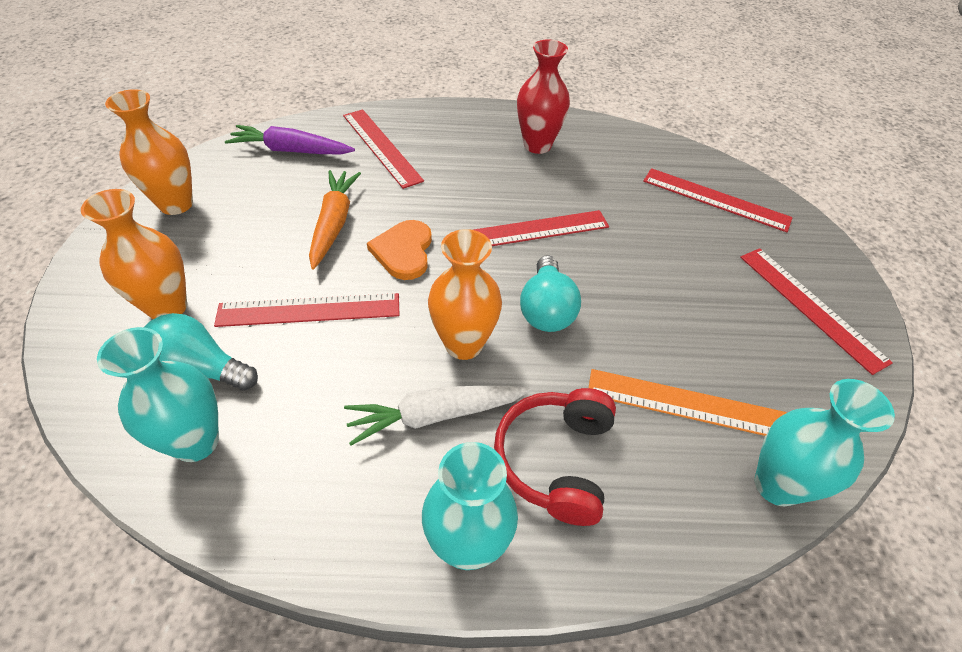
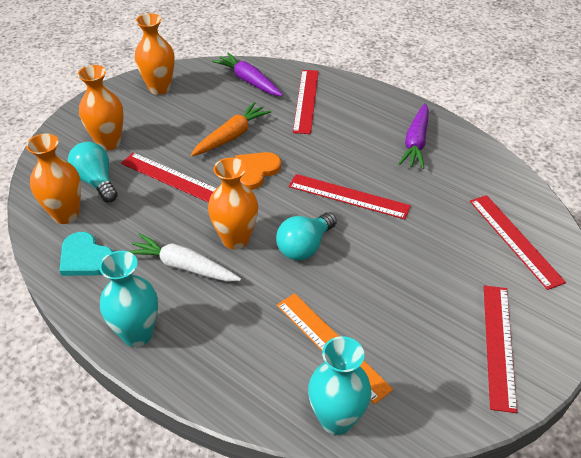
camera: 40 degrees right, 5 degrees down
(196, 442) = (66, 214): turquoise vase -> orange vase
(288, 486) = (85, 258): none -> turquoise heart
(537, 145) = (416, 142): red vase -> purple carrot
(555, 460) = (222, 325): red headphones -> none

